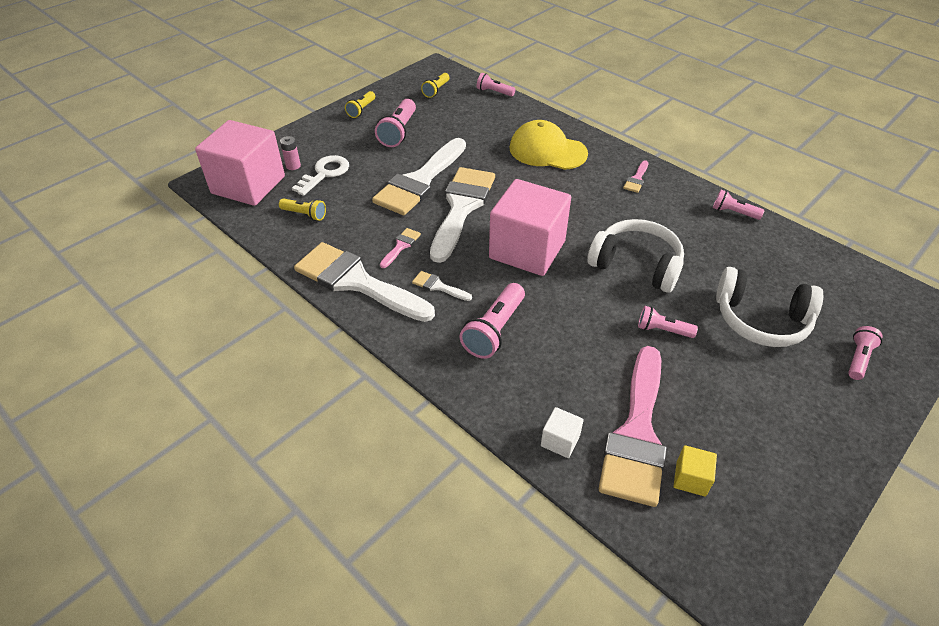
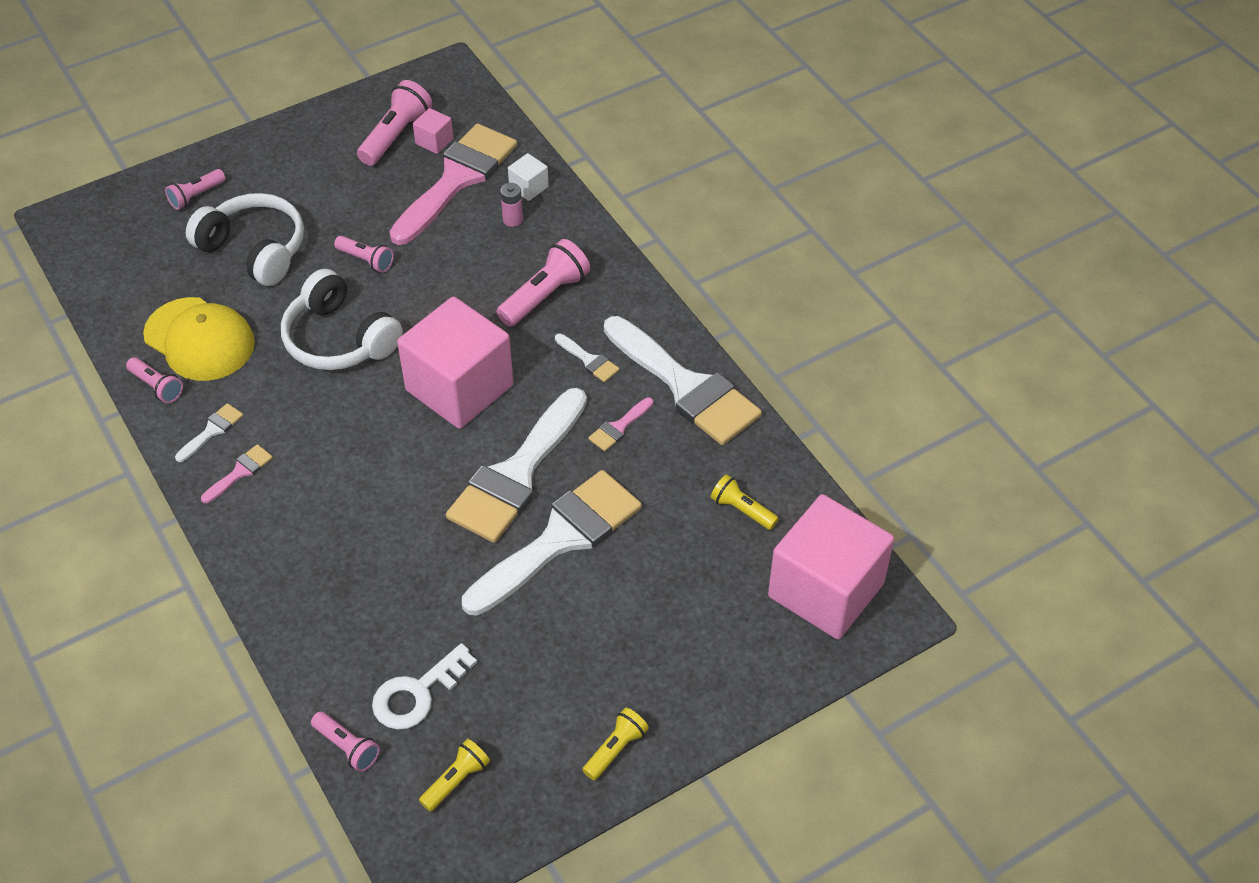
camera: 165 degrees left, 5 degrees up
(293, 166) = (753, 619): pink battery -> pink battery (512, 220)
(325, 173) = (704, 589): white key -> white key (417, 693)
(398, 132) = (562, 666): pink flashlight -> pink flashlight (395, 136)
(547, 151) = (335, 561): yellow cap -> yellow cap (199, 339)
(673, 196) = (212, 431): none -> white brush
(691, 478) = (434, 141): yellow cube -> pink cube

